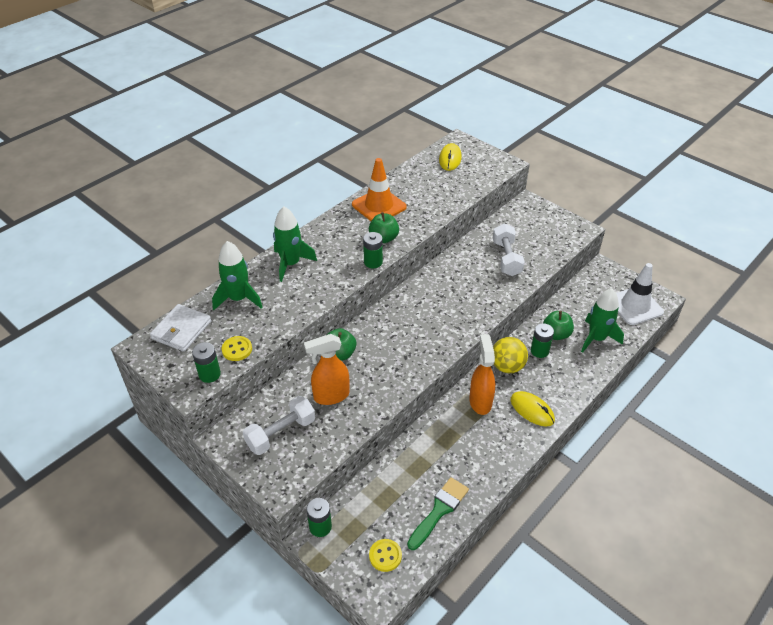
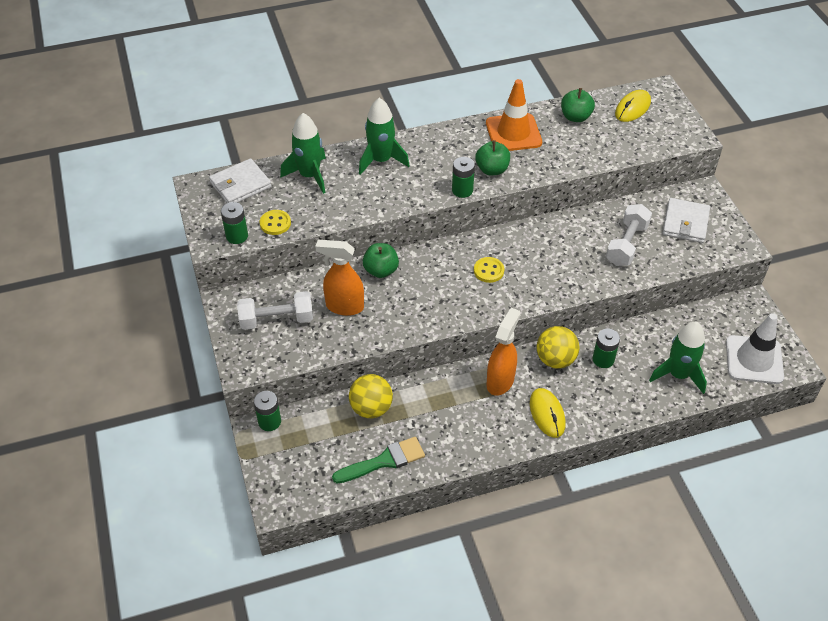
camera: 30 degrees right, 5 degrees up
(385, 556) = (307, 474): yellow button -> yellow button (488, 271)
(397, 472) = (371, 408): none -> yellow ball
(533, 228) = (685, 223): none -> white wallet
(556, 334) = (636, 350): green apple -> green apple (575, 117)

